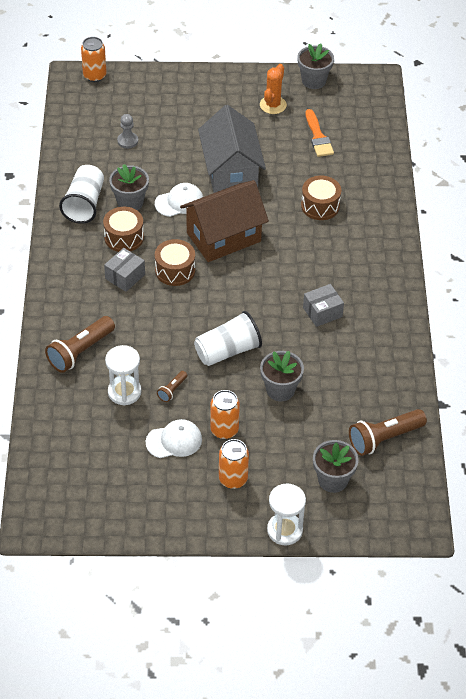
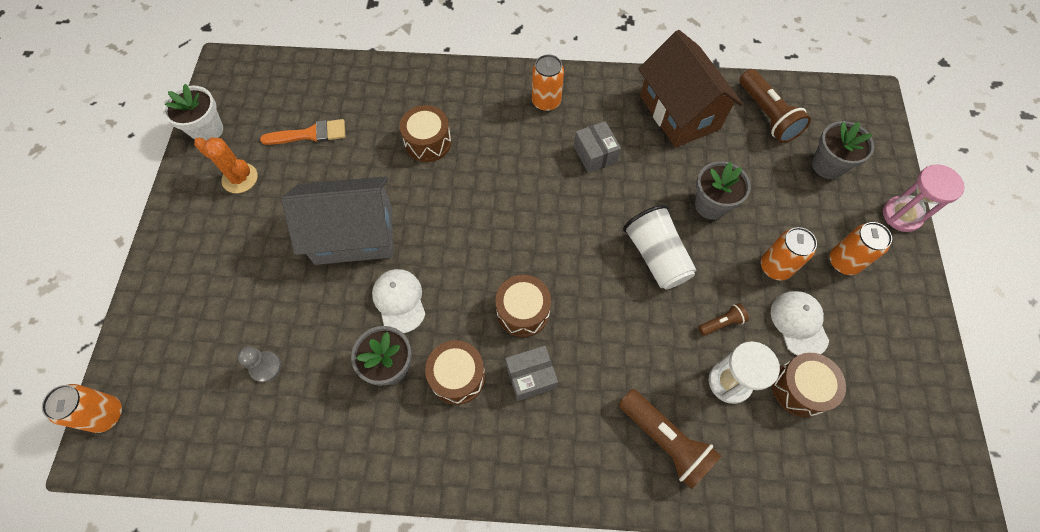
camera: 85 degrees left, 15 degrees up
(84, 204) = (385, 433): white cup -> none
(120, 436) = (800, 388): none -> brown drum
(125, 276) = (531, 376): grey box -> grey box turned 60 degrees counterclockwise
(172, 390) = (722, 323): brown flashlight -> brown flashlight turned 60 degrees counterclockwise
(223, 237) = (469, 250): brown house -> brown house (679, 112)
(284, 530) = (901, 215): white hourglass -> pink hourglass
(314, 81) = (207, 130): grey flower pot -> white flower pot
(374, 278) = (546, 102): none -> orange can

